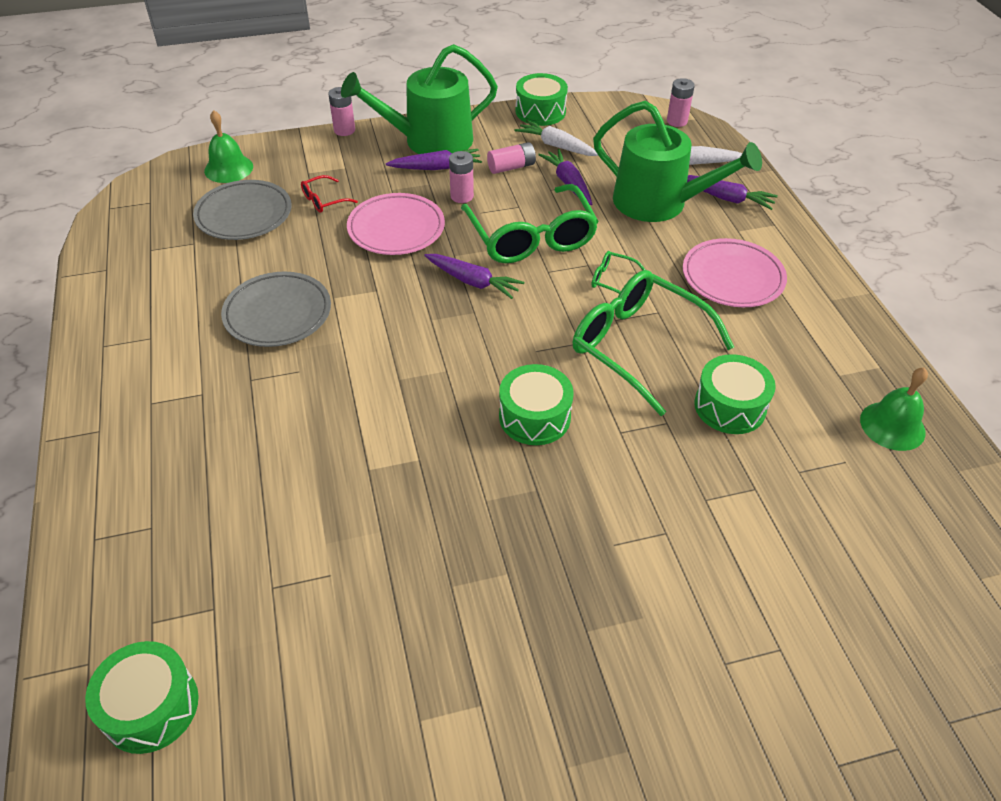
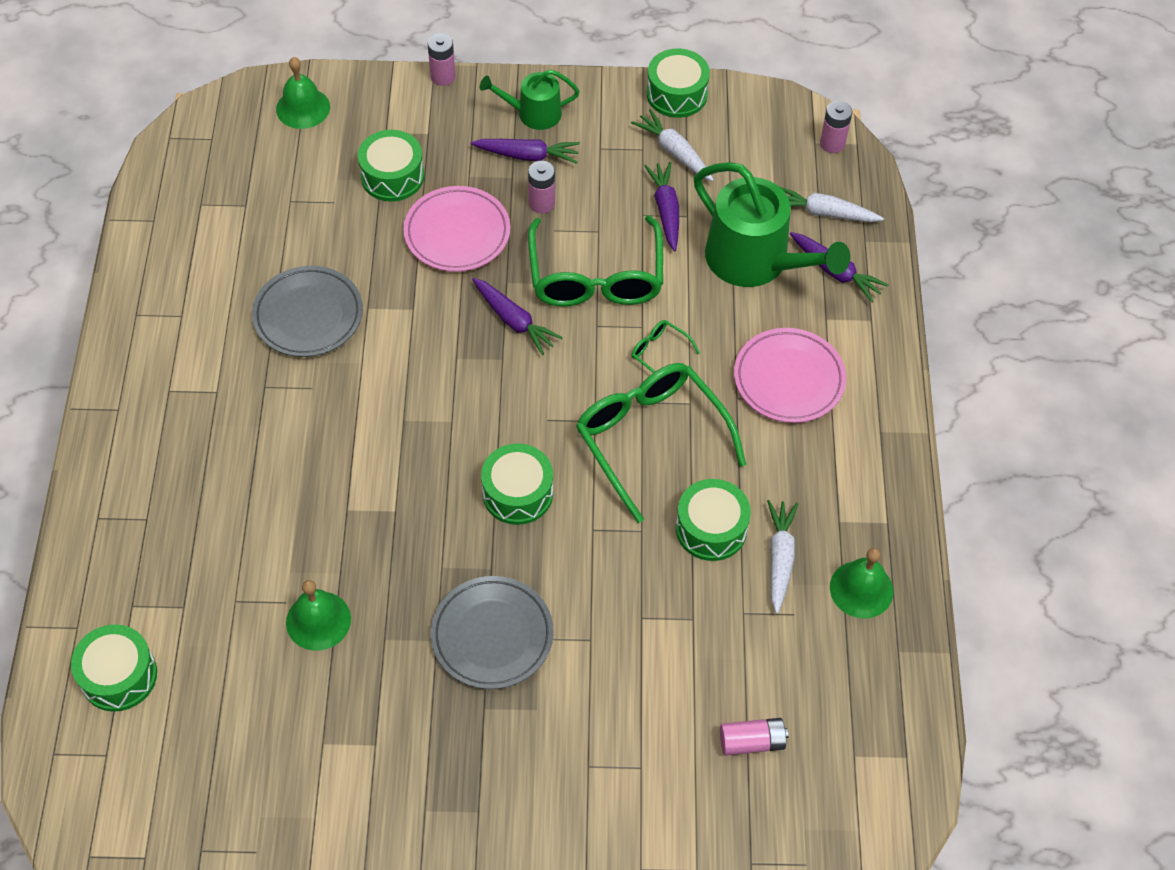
camera: 15 degrees right, 10 degrees up
(244, 215) = (304, 178): grey plate -> grey plate (492, 635)
(324, 200) = (392, 176): red glasses -> green drum
(372, 585) = (318, 620): none -> green bell
(430, 141) = (533, 113): green watering can -> green watering can, size x0.55
(511, 167) = (611, 173): pink battery -> pink battery (752, 742)
(805, 417) = (780, 558): none -> white carrot

